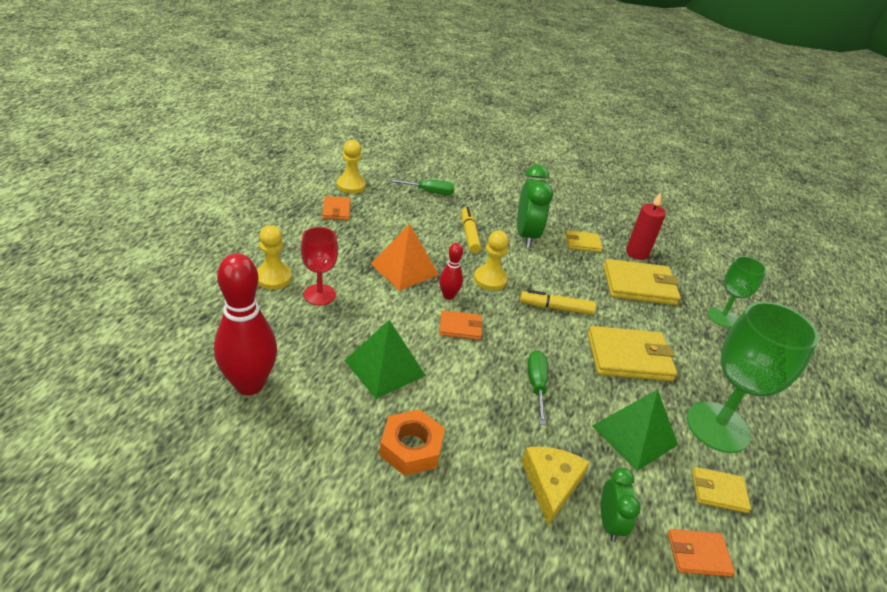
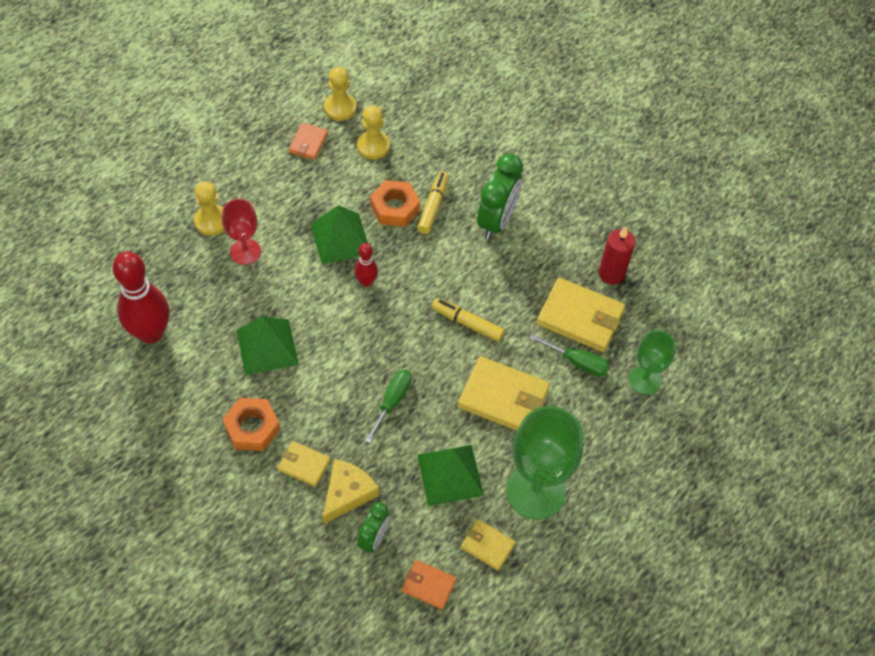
camera: 25 degrees right, 20 degrees up
(404, 269) = (340, 238): orange pyramid -> green pyramid
(429, 192) = (423, 134): green screwdriver -> green screwdriver (577, 362)
(438, 240) = (394, 208): none -> orange nut
(460, 327) = (358, 321): orange wallet -> none
(490, 279) = (420, 271): yellow pawn -> yellow pawn (373, 146)
(582, 243) = (556, 245): yellow wallet -> yellow wallet (303, 465)

